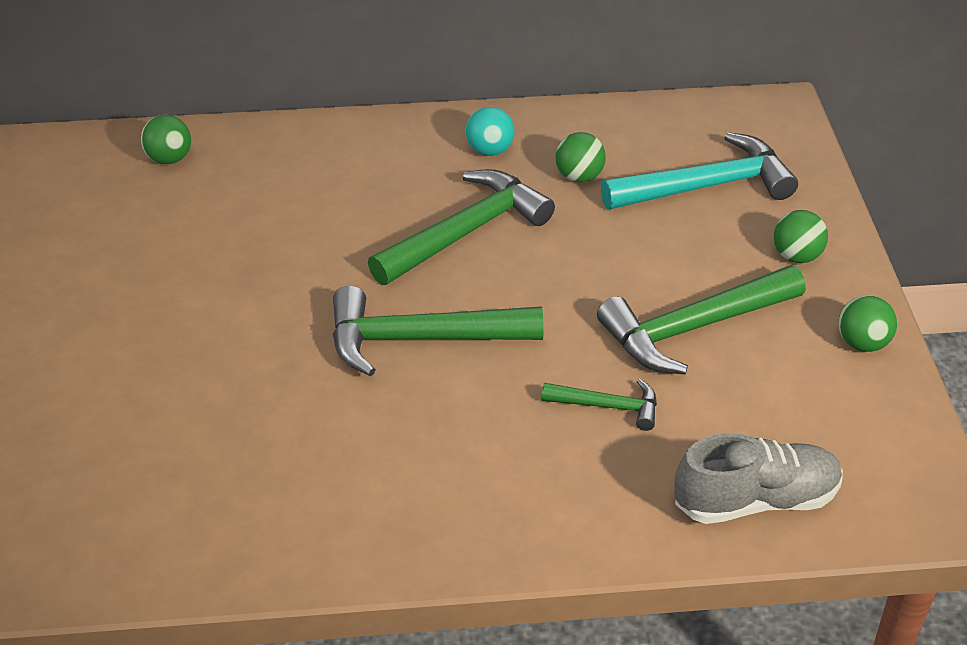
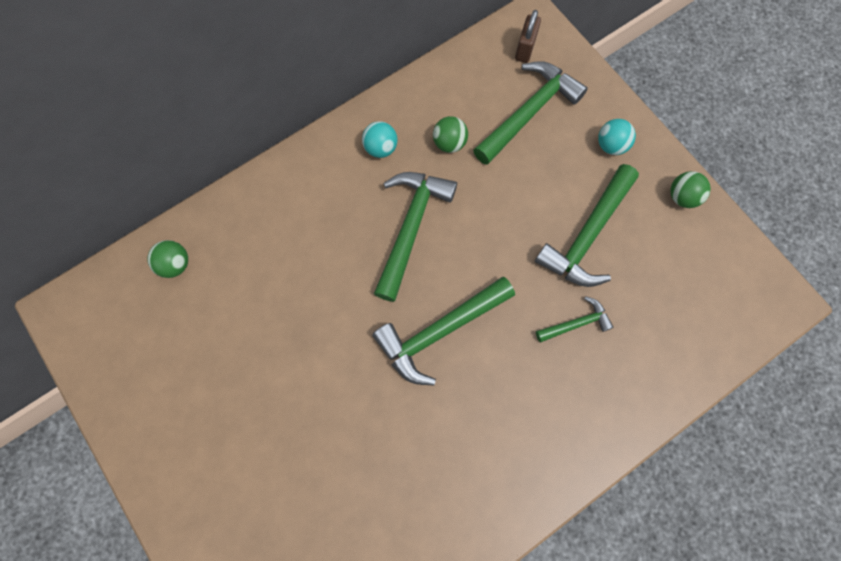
camera: 30 degrees left, 30 degrees up
(706, 186) = (528, 112): turquoise hammer -> green hammer
(748, 129) = (525, 49): none -> brown padlock
(755, 500) = (690, 347): grey shoe -> none
(796, 256) = (611, 145): green ball -> turquoise ball

